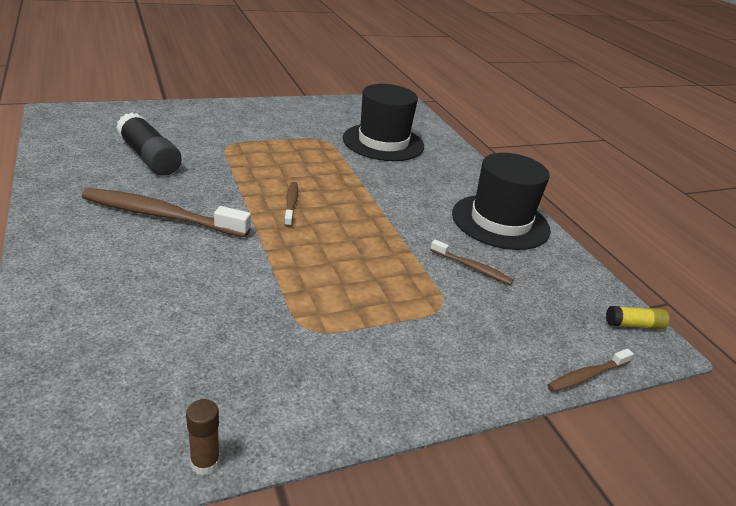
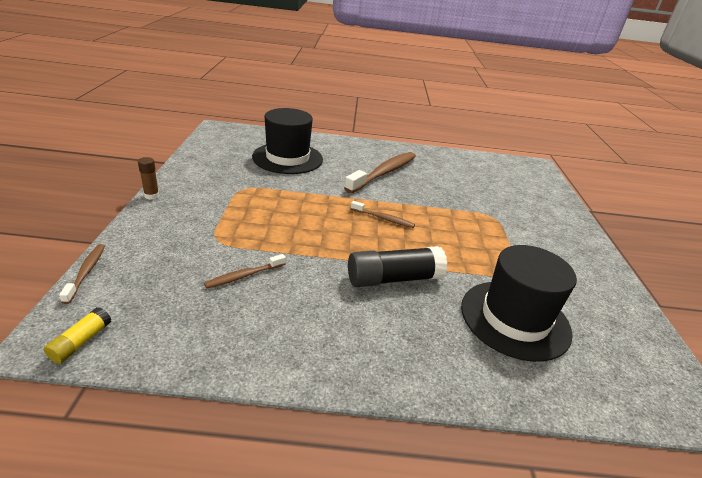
camera: 115 degrees right, 0 degrees up
(149, 157) = (465, 182): black glue stick -> black glue stick (394, 279)
(205, 463) = (192, 150): brown glue stick -> brown glue stick (152, 196)
(500, 222) = (301, 337): black hat -> black hat (287, 158)

